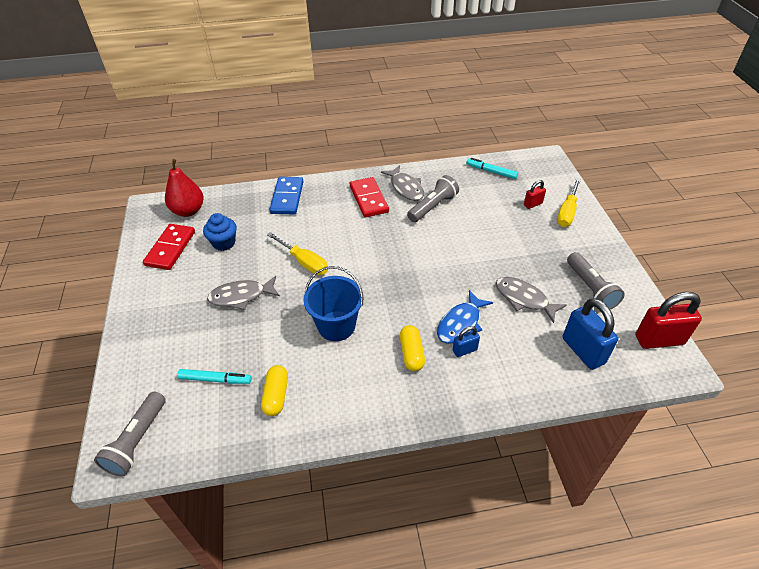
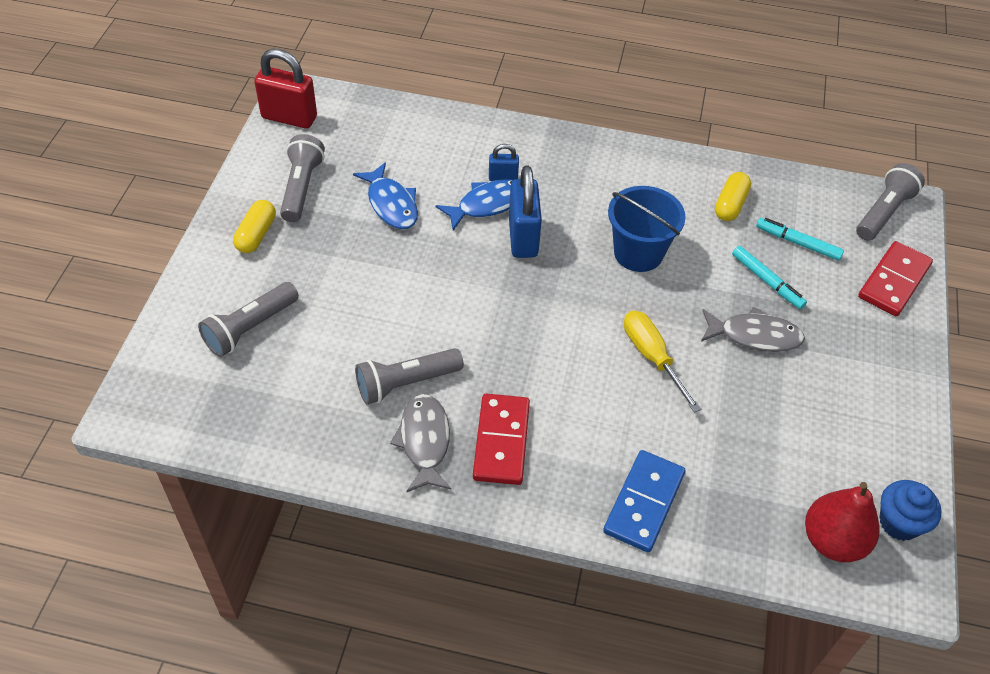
camera: 160 degrees left, 5 degrees up
(170, 248) = (862, 462): red domino -> red domino (894, 281)
(224, 243) = (772, 440): blue cupcake -> blue cupcake (899, 522)
(411, 353) = (564, 194): yellow capsule -> yellow capsule (256, 235)
(491, 171) = (253, 420): turquoise marker -> turquoise marker (767, 281)
(524, 299) = (391, 204): grey fish -> blue fish
(533, 204) = (250, 328): red padlock -> grey flashlight
(567, 212) = (215, 295): yellow screwdriver -> none
(583, 351) = (378, 135): blue padlock -> blue padlock (523, 237)

